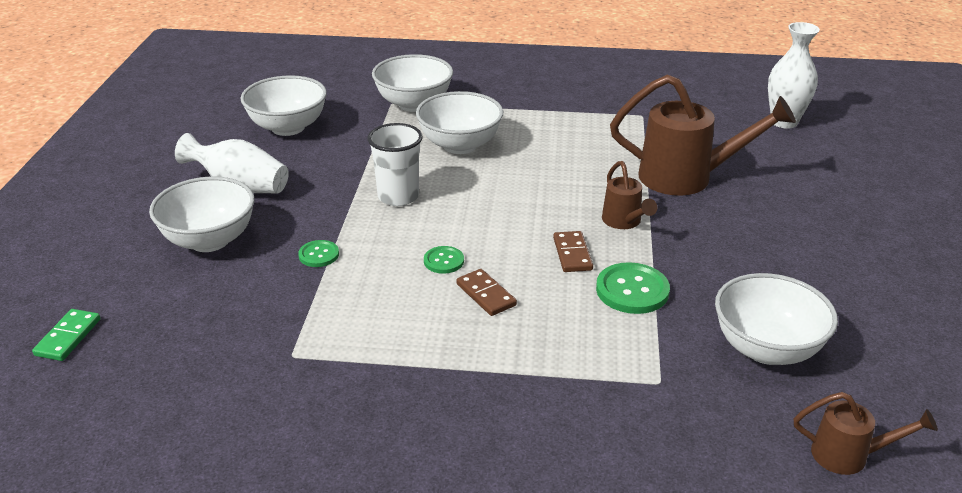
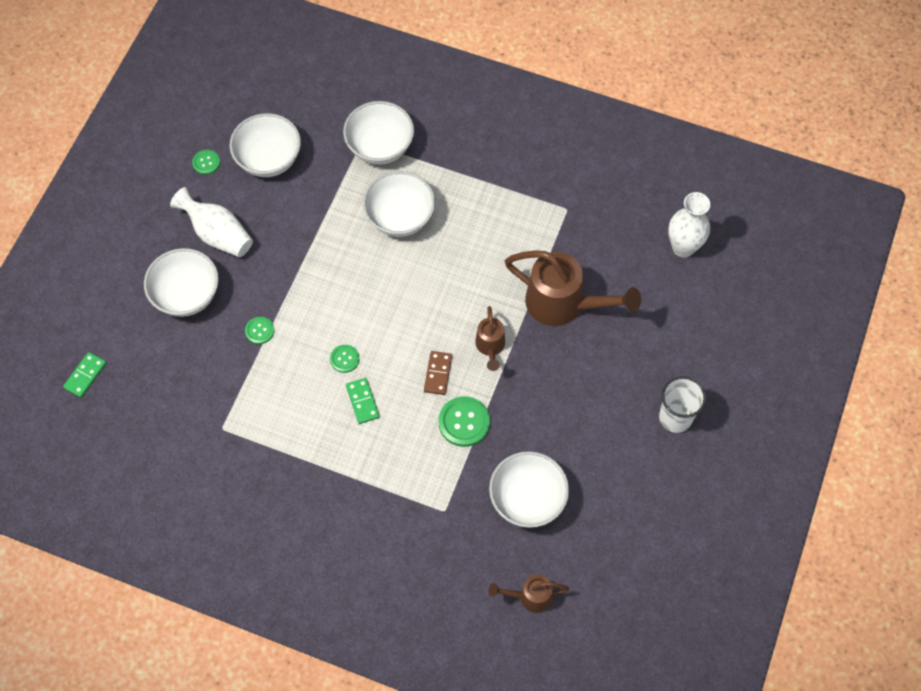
camera: 15 degrees right, 30 degrees up
(212, 139) = (206, 163): none -> green button
(398, 196) = (333, 275): white cup -> white cup (675, 417)
(486, 294) = (363, 401): brown domino -> green domino
(849, 455) = (530, 597): brown watering can -> brown watering can turned 150 degrees clockwise

